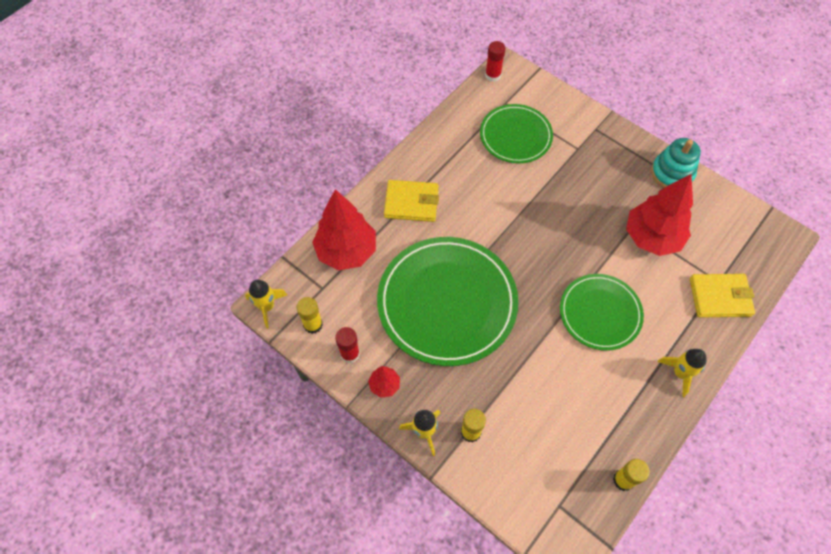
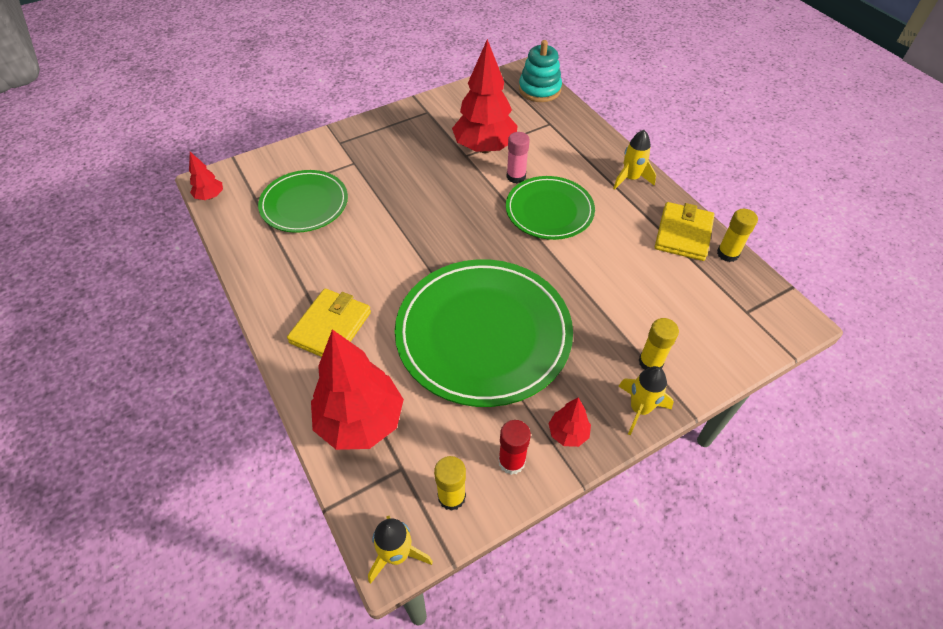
camera: 70 degrees left, 10 degrees down
(493, 75) = (210, 196): red glue stick -> red tree
(628, 274) = (516, 176): none -> pink glue stick
(672, 173) = (423, 111): turquoise stacking toy -> turquoise stacking toy (539, 89)
(720, 297) = (565, 128): yellow wallet -> yellow wallet (683, 234)

